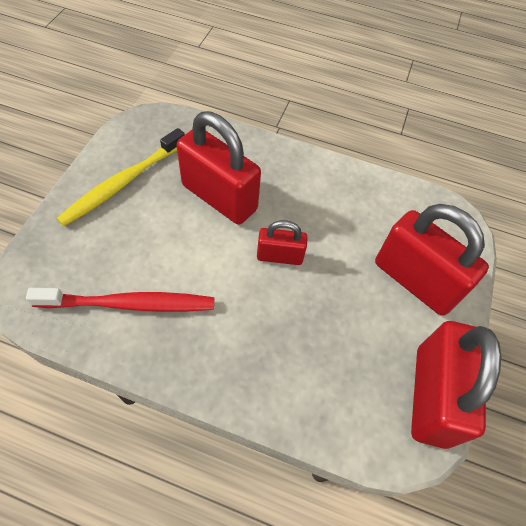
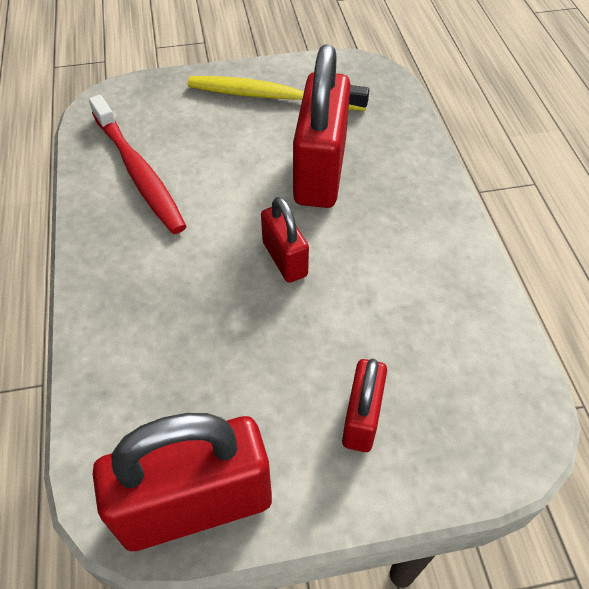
camera: 65 degrees right, 5 degrees down
(414, 280) = (361, 418): red padlock -> red padlock, size x0.54

